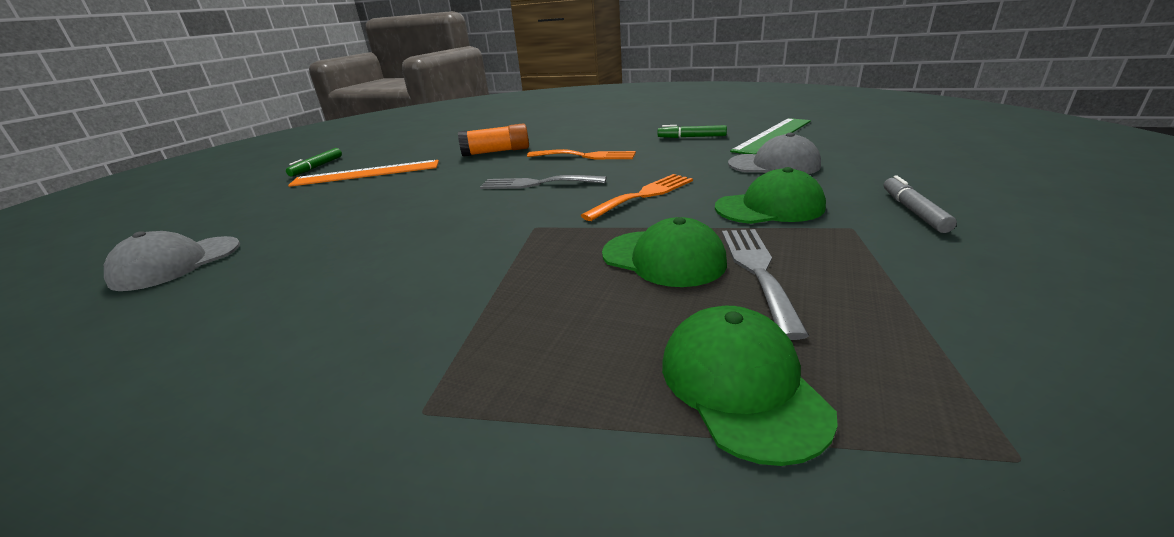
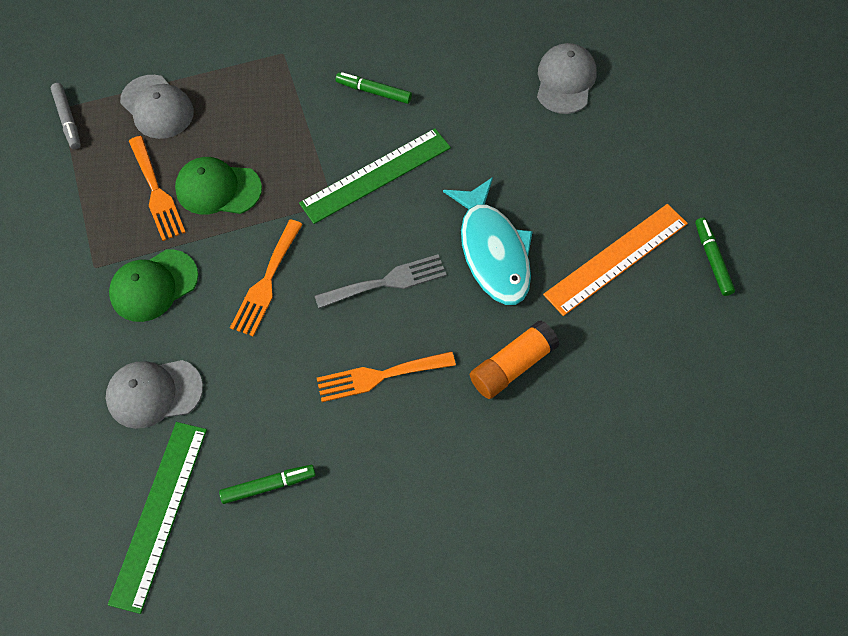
camera: 150 degrees right, 35 degrees up
(366, 306) = (374, 92): none -> green marker
(437, 185) = (493, 251): none -> turquoise fish
(469, 235) = (376, 175): none -> green ruler
(741, 385) = (157, 107): green cap -> grey cap
(757, 271) = (156, 192): grey fork -> orange fork
(913, 211) = (45, 307): grey marker -> grey marker (68, 119)

